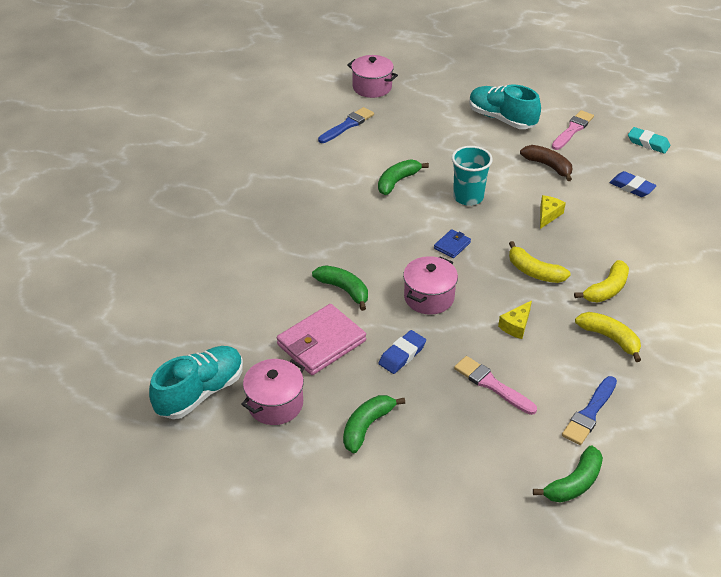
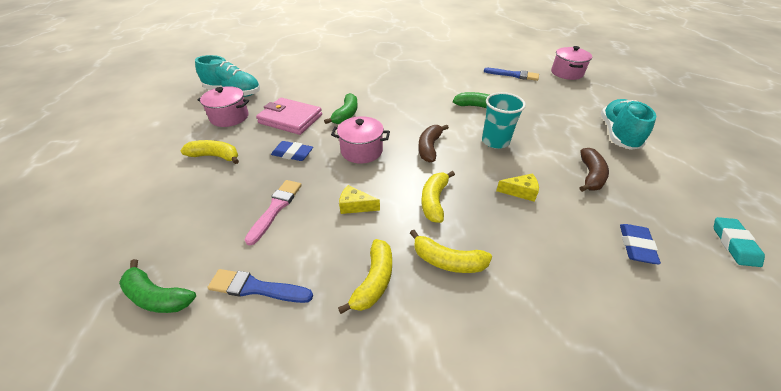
camera: 65 degrees right, 0 degrees up
(367, 426) = (215, 156): green banana -> yellow banana
(452, 245) = (429, 147): blue wallet -> brown banana
(572, 130) = (667, 179): pink brush -> none

